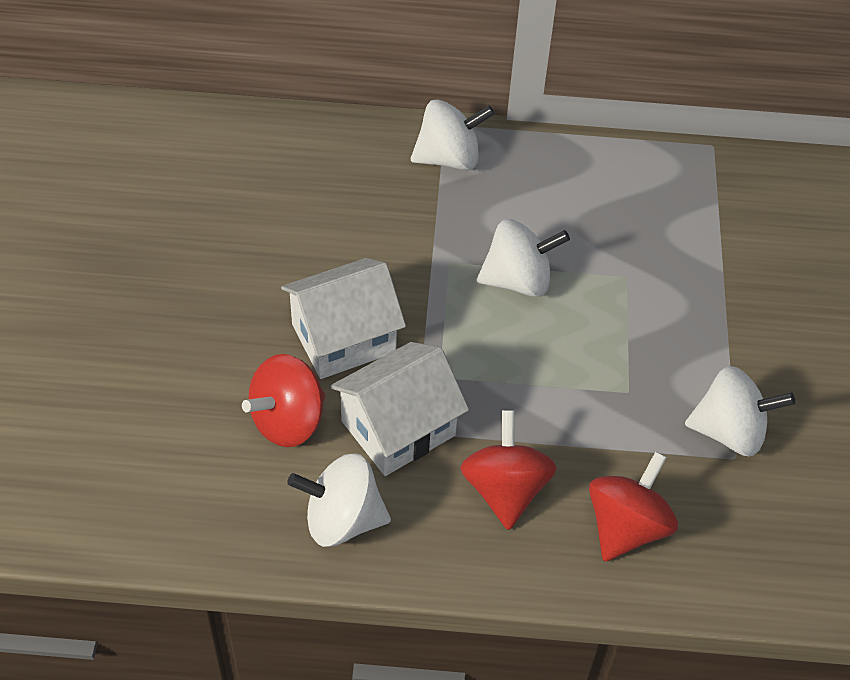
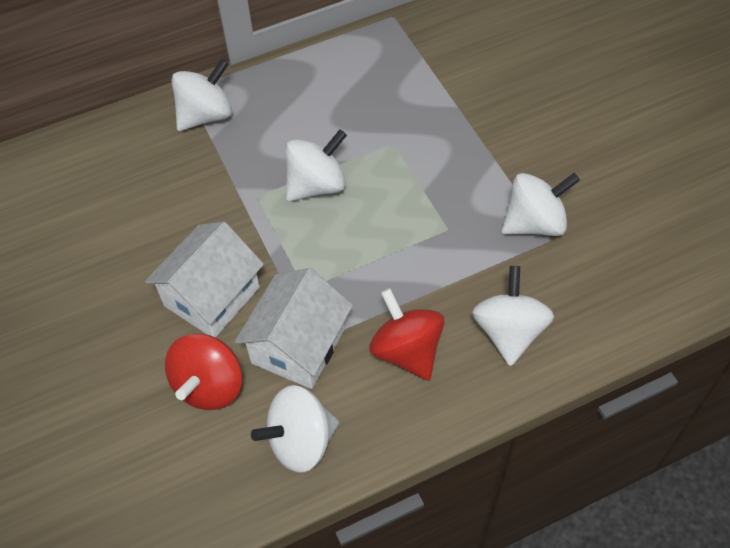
camera: 25 degrees left, 5 degrees up
(626, 527) = (509, 331): red spinning top -> white spinning top

